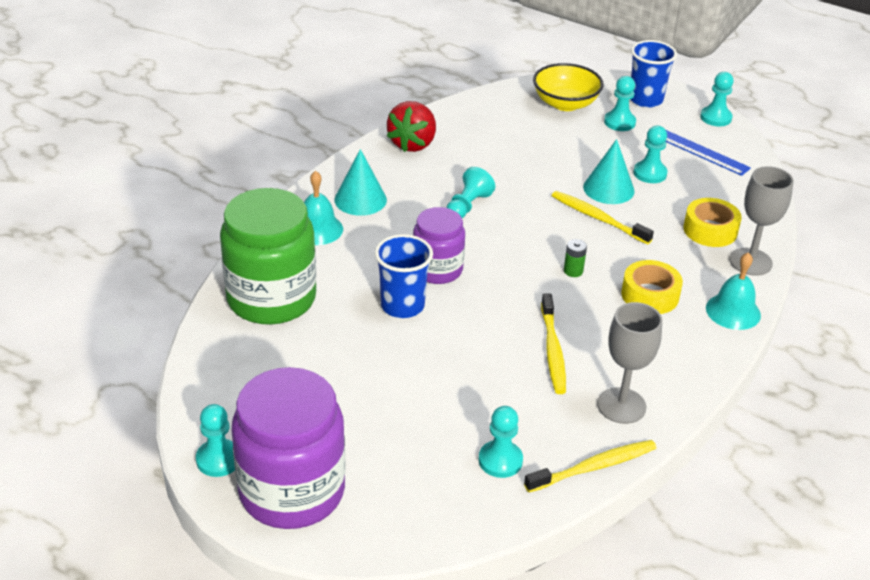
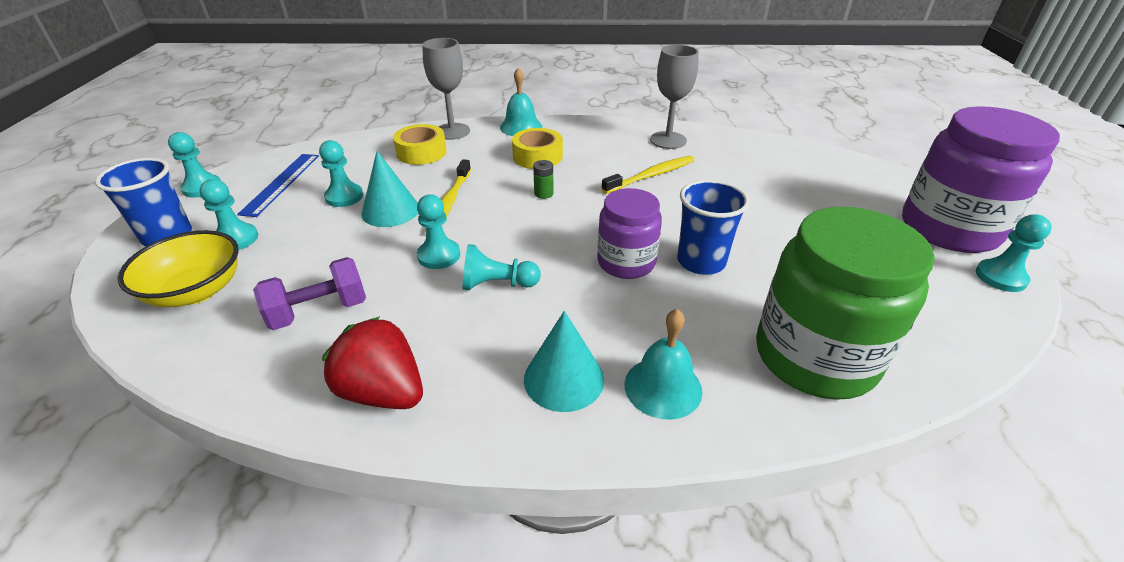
camera: 120 degrees left, 0 degrees up
(413, 144) = (383, 392): red strawberry -> red strawberry turned 135 degrees counterclockwise
(500, 460) = (779, 164): turquoise pawn -> turquoise pawn (439, 255)
(503, 138) = (319, 311): none -> purple dumbbell
(593, 467) = (732, 136): yellow toothbrush -> none

